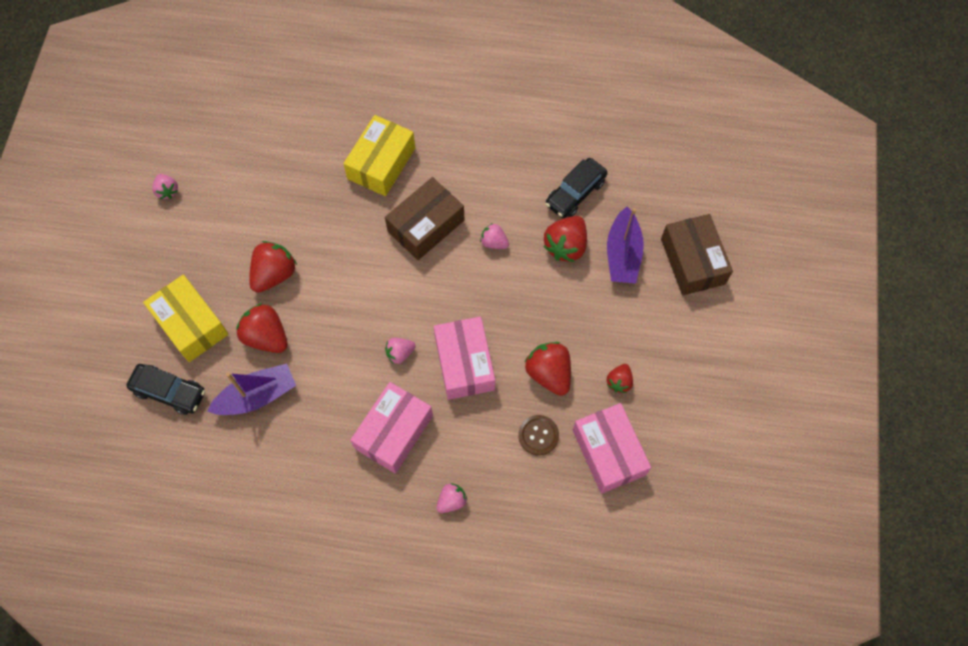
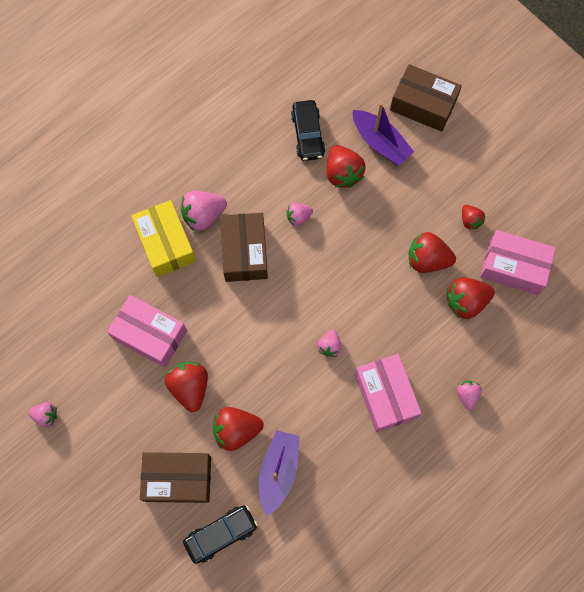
camera: 50 degrees left, 5 degrees up
(190, 324) = (178, 479): yellow box -> brown box
(430, 172) = (203, 216): none -> pink strawberry
(464, 363) = (374, 308): pink box -> pink box (150, 334)
(538, 435) = (466, 302): brown button -> red strawberry

